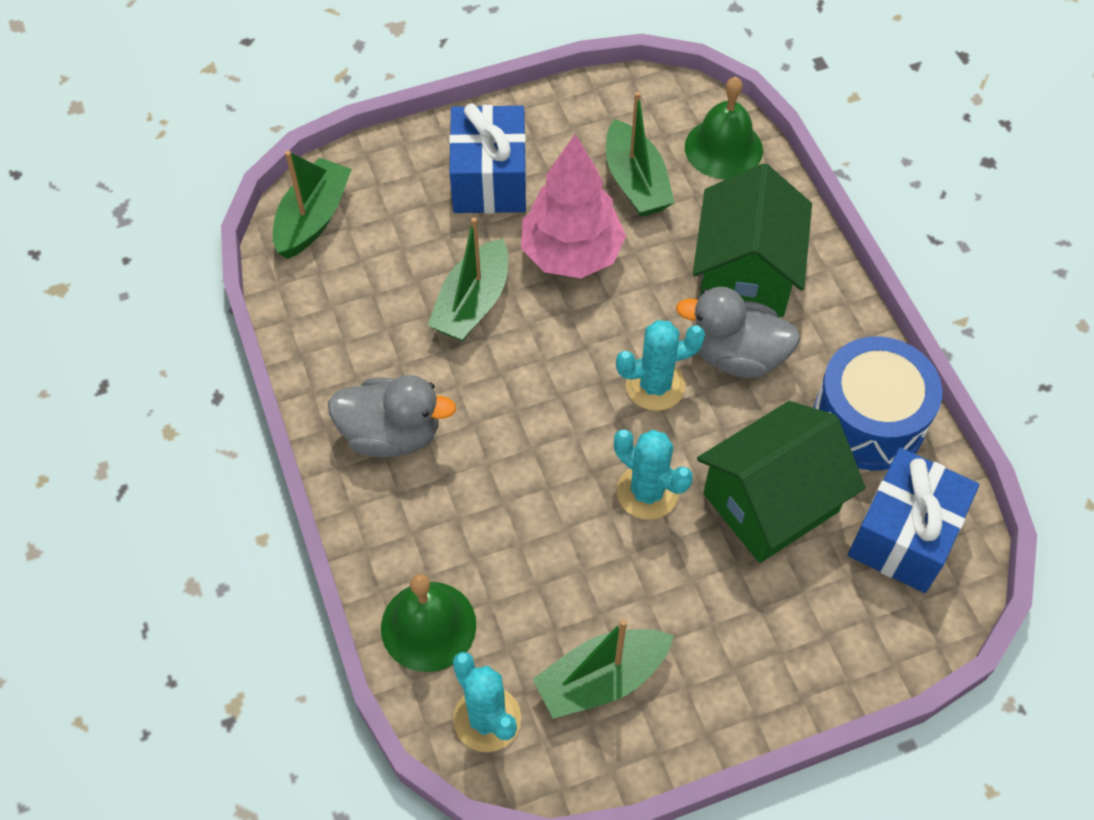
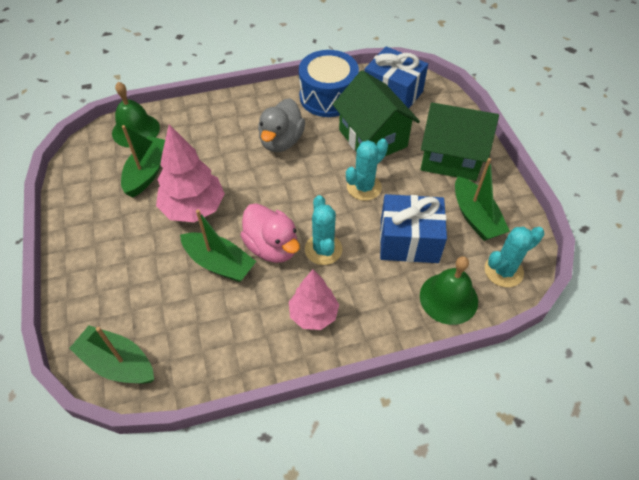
camera: 85 degrees left, 5 degrees down
(391, 434) = (313, 314): grey duck -> pink tree
(489, 180) = (119, 248): blue gift -> blue gift (409, 241)
(508, 367) = (272, 247): none -> pink duck
(635, 182) = (147, 172): green boat -> green boat turned 60 degrees counterclockwise
(655, 385) = (295, 177): turquoise cactus -> turquoise cactus (323, 249)
(745, 274) = (228, 131): green house -> green house (451, 158)

